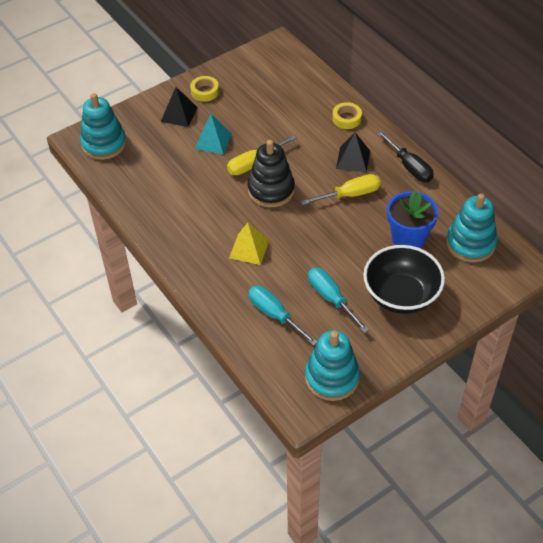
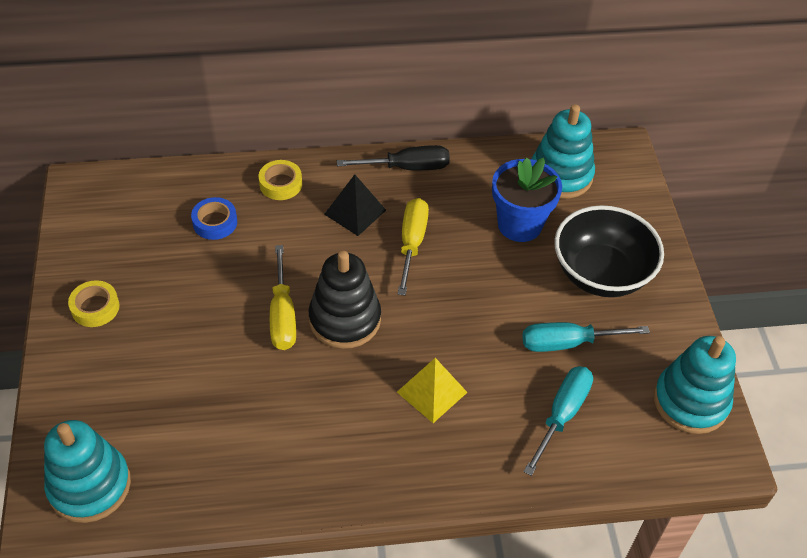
camera: 65 degrees left, 0 degrees up
(179, 114) = (113, 359): black pyramid -> none
(213, 141) = (202, 342): turquoise pyramid -> none
(275, 315) = (562, 415): turquoise screwdriver -> turquoise screwdriver turned 135 degrees clockwise
(296, 106) = (215, 222): none -> blue tape

